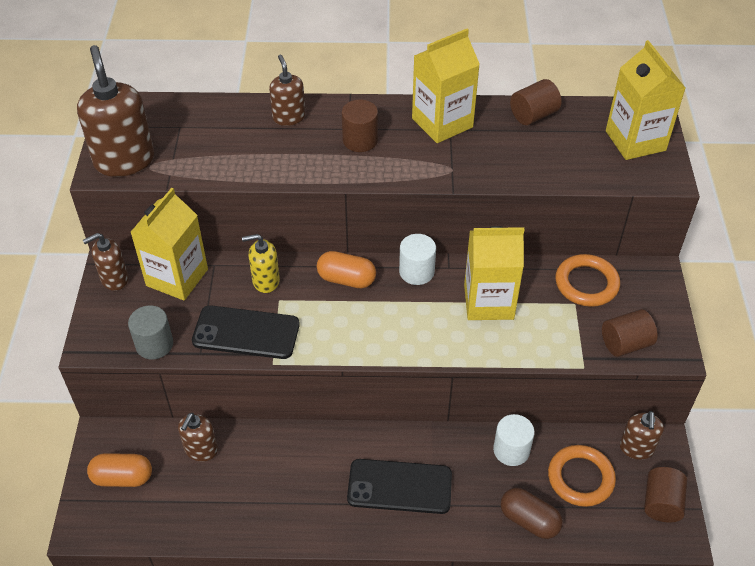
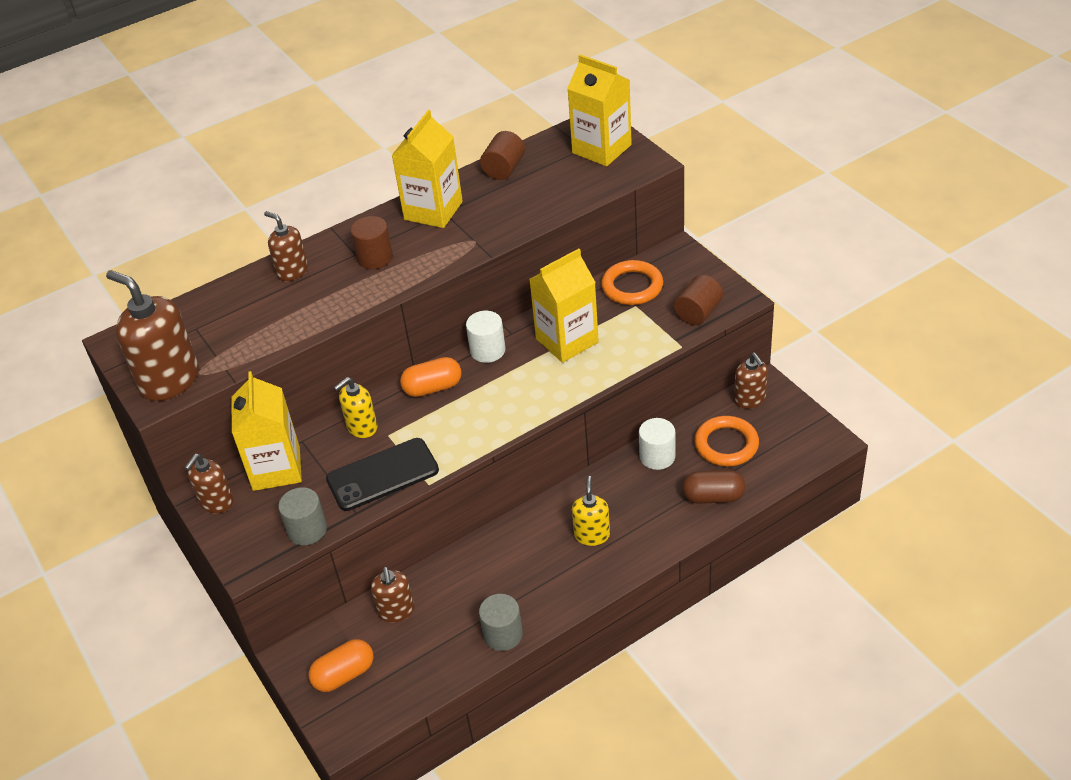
camera: 30 degrees left, 5 degrees down
(260, 527) = (503, 634): none -> grey cylinder
(399, 486) = (592, 535): black phone -> yellow soap dispenser
(661, 503) = (799, 426): brown cylinder -> none

